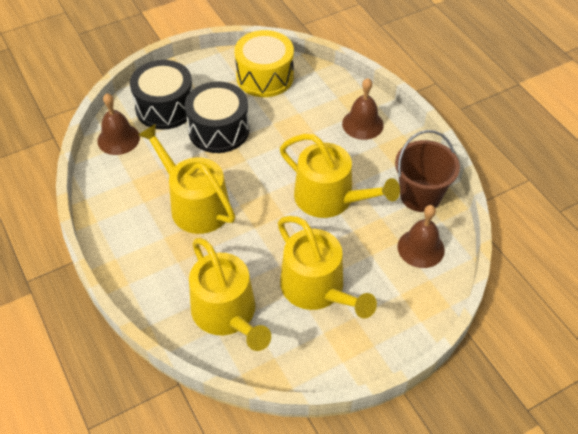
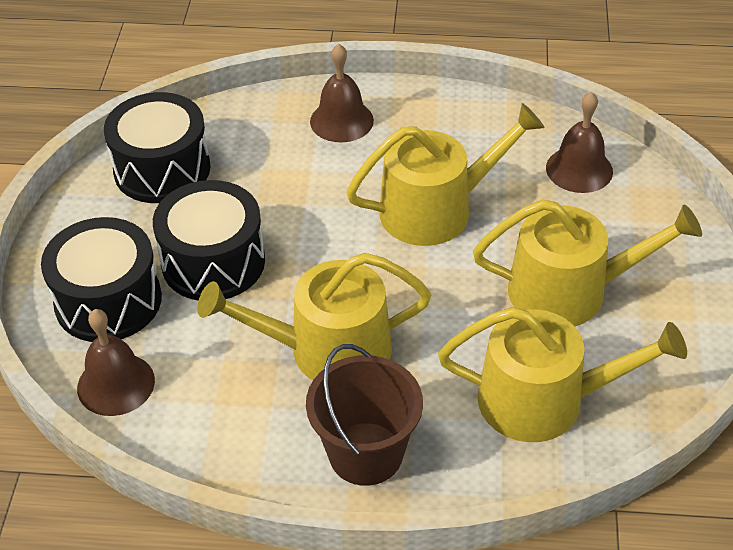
camera: 55 degrees left, 5 degrees down
(265, 77) = (162, 169): yellow drum -> black drum
(420, 195) = (501, 130): brown bucket -> brown bucket (365, 453)

